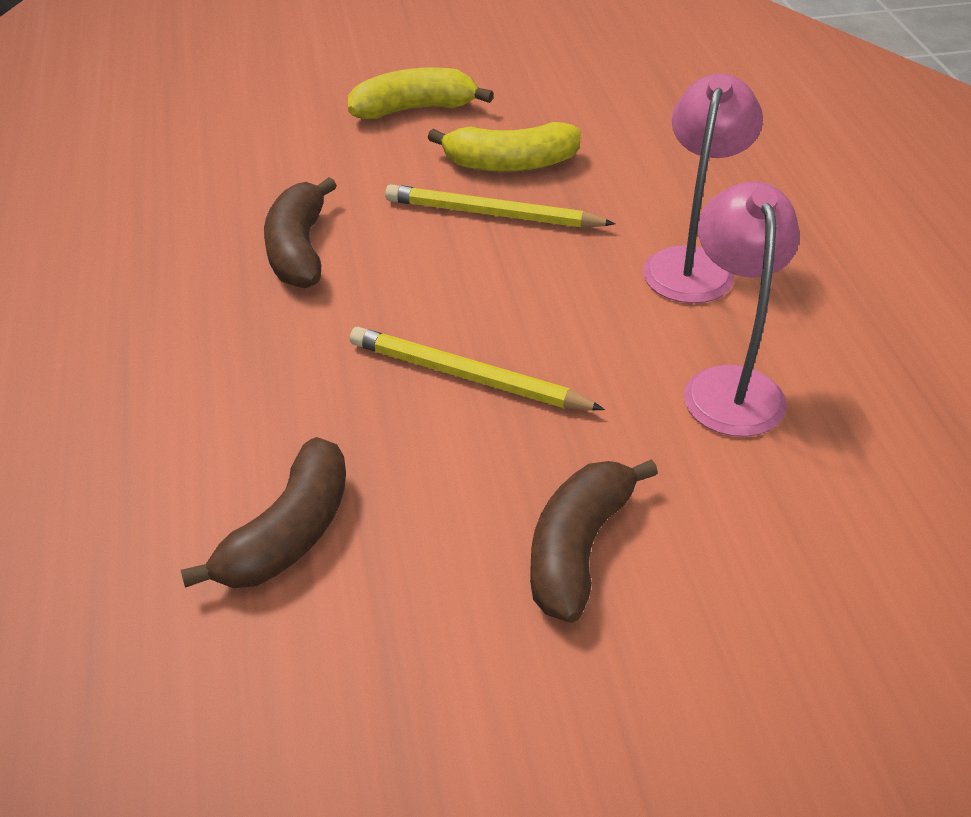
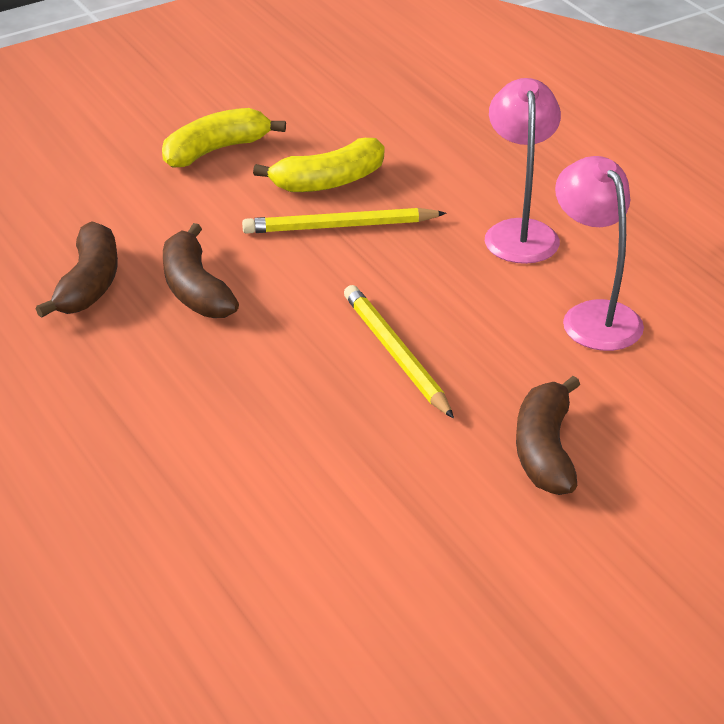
camera: 20 degrees left, 5 degrees down
(288, 534) = (330, 494): brown banana -> brown banana (88, 284)
(468, 376) = (396, 354): yellow pencil -> yellow pencil turned 60 degrees clockwise

